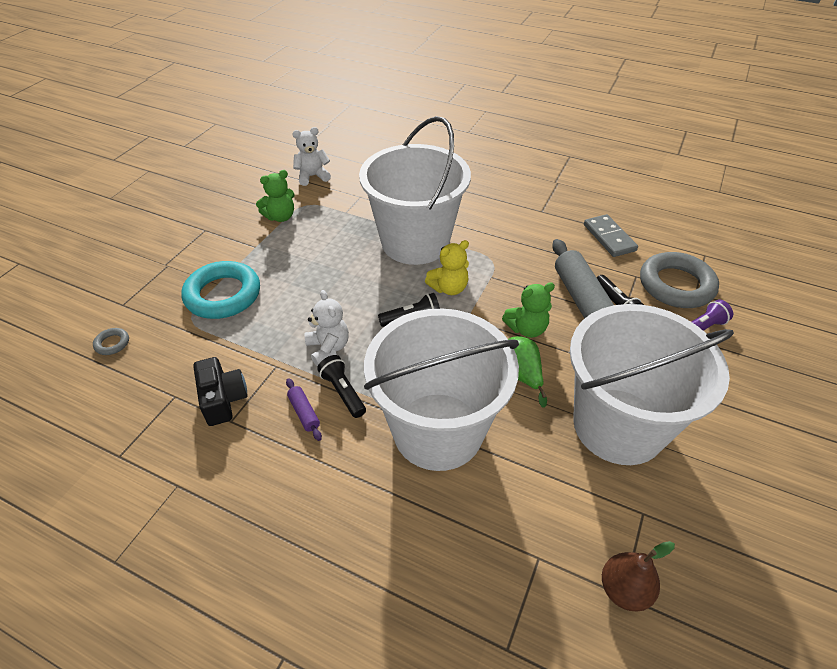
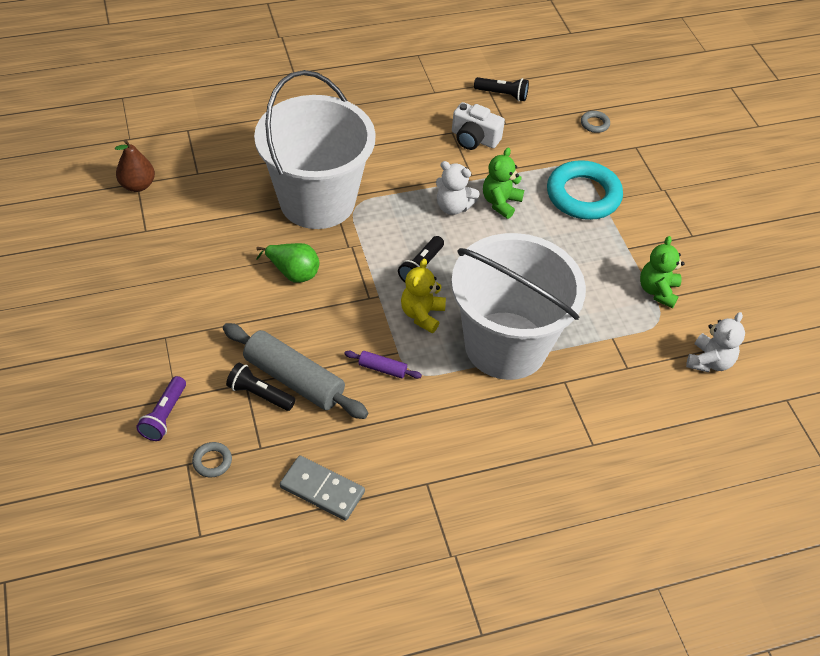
camera: 135 degrees right, 5 degrees up
(223, 399) = (474, 138): black camera -> white camera
(304, 413) = (414, 161): purple rolling pin -> purple rolling pin (382, 368)
(343, 392) = (406, 186): black flashlight -> black flashlight (502, 94)
(526, 329) = (320, 316): green teddy bear -> green teddy bear (500, 202)
(618, 426) = (192, 278): white bucket -> none
(676, 285) = (212, 461): grey ring -> grey ring, size x0.42

